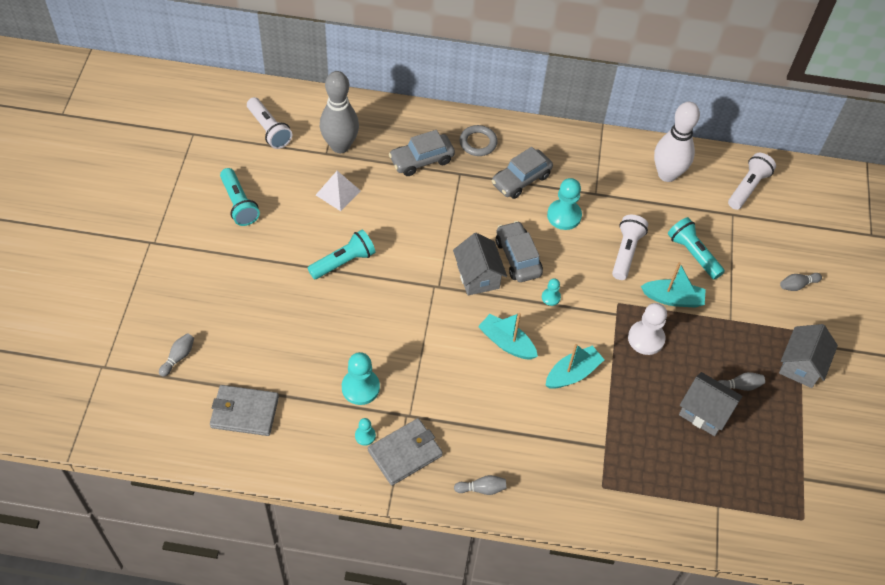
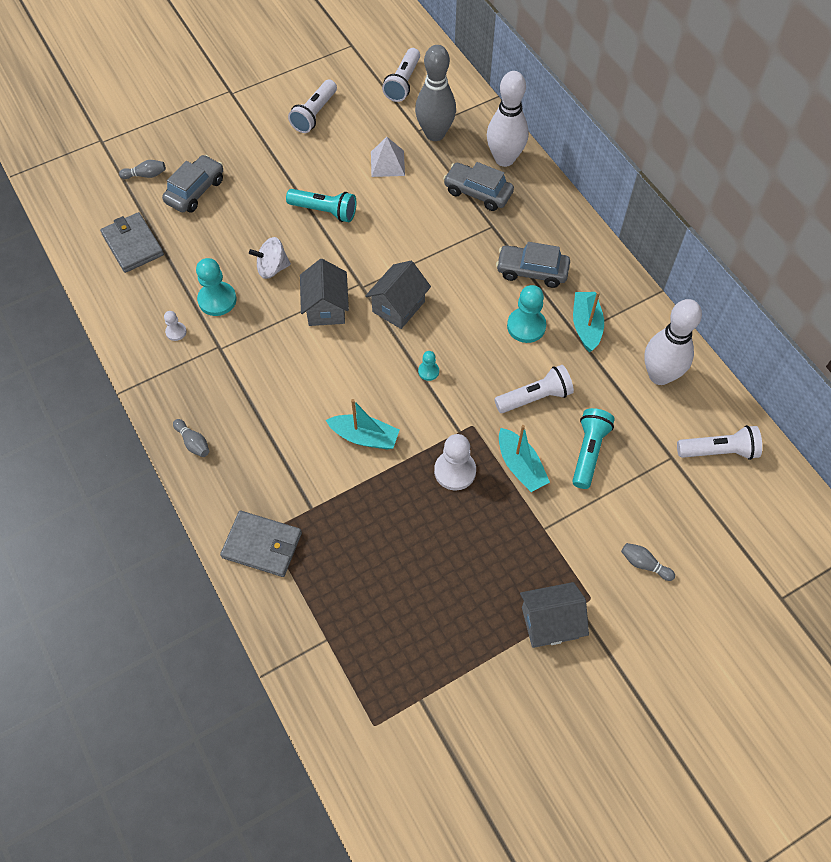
camera: 55 degrees right, 5 degrees up
(239, 204) = (314, 114): turquoise flashlight -> white flashlight
(365, 331) = (272, 268): none -> white spinning top
(365, 436) = (176, 332): turquoise pawn -> white pawn
(405, 453) = (182, 368): grey wallet -> grey wallet (262, 545)
(407, 124) = (504, 159): none -> white bowling pin
(478, 143) = (538, 217): grey ring -> none
(506, 343) = (351, 369): turquoise boat -> turquoise boat (586, 325)
(518, 257) = (446, 321): grey car -> grey car (195, 191)
(704, 412) = (418, 568): grey house -> grey house (326, 308)
(739, 386) = (475, 581): grey bowling pin -> none

